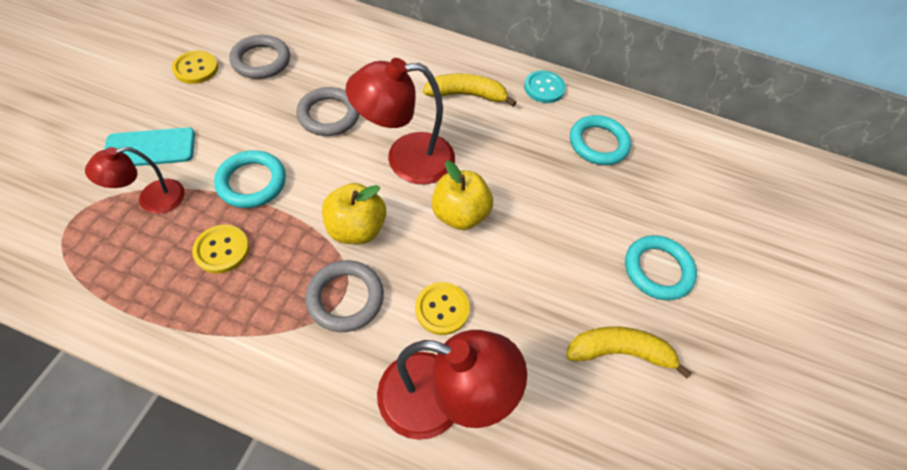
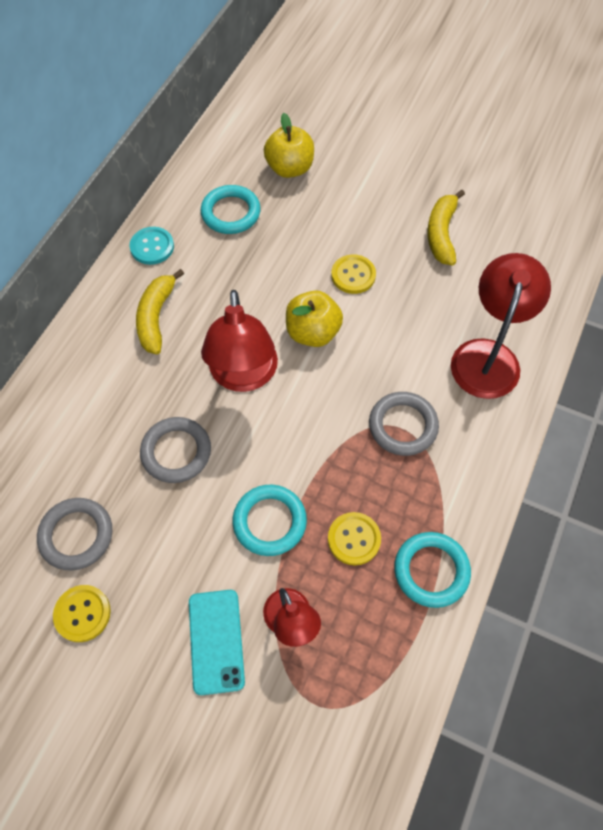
camera: 80 degrees left, 5 degrees up
(356, 229) = (329, 419): yellow apple -> yellow apple (290, 168)
(442, 309) = (410, 351): yellow button -> yellow button (353, 275)
(657, 270) = (369, 195): turquoise ring -> turquoise ring (431, 571)

